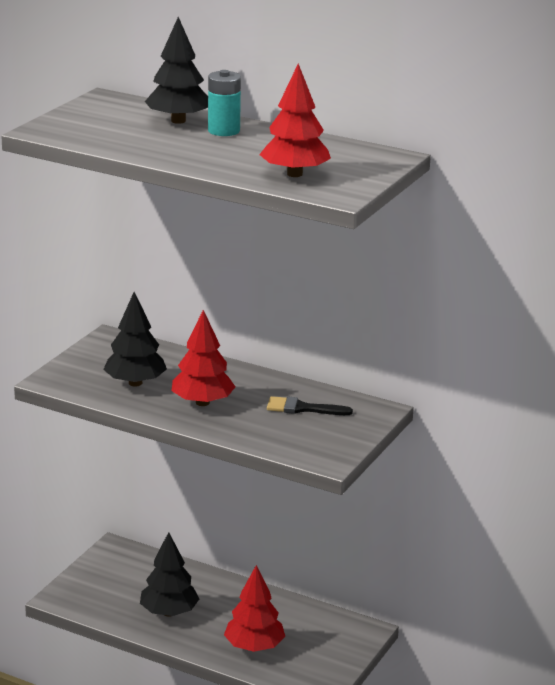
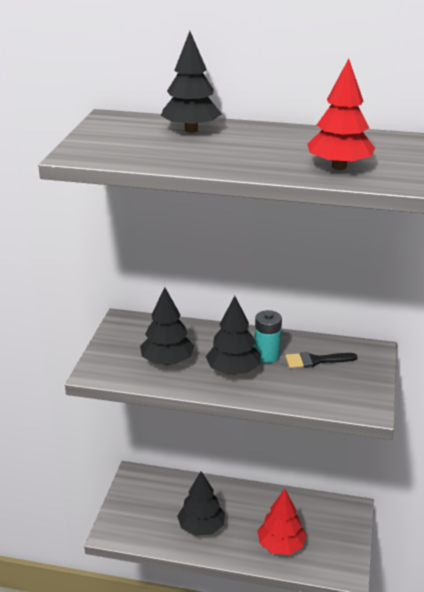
camera: 15 degrees left, 5 degrees up
(202, 403) = (233, 371): red tree -> black tree
(223, 131) = (238, 134): turquoise battery -> turquoise battery (267, 355)

